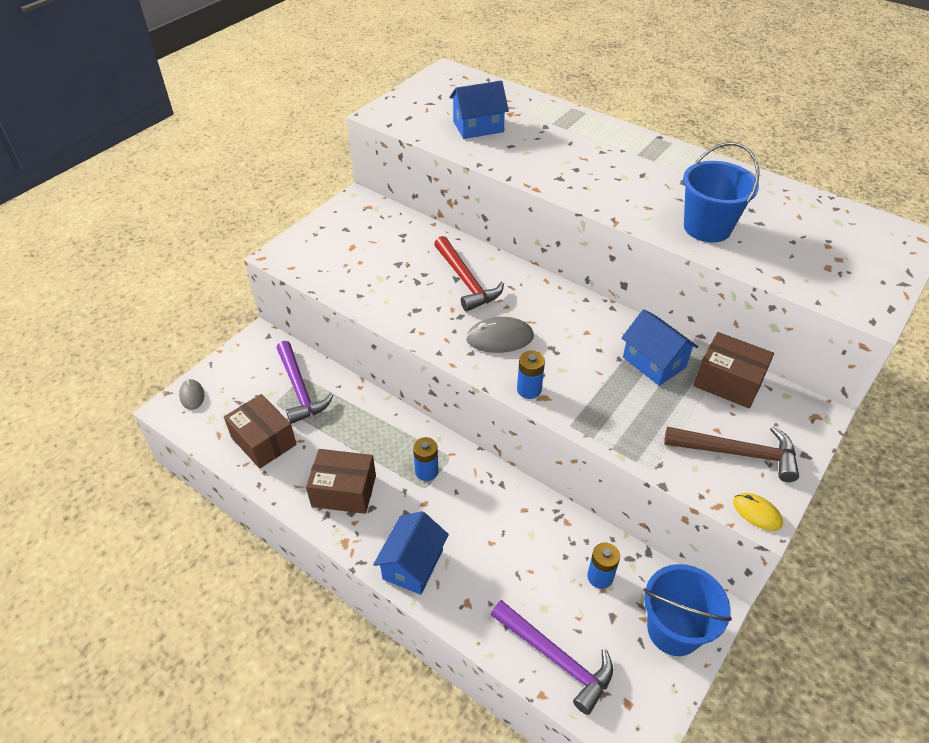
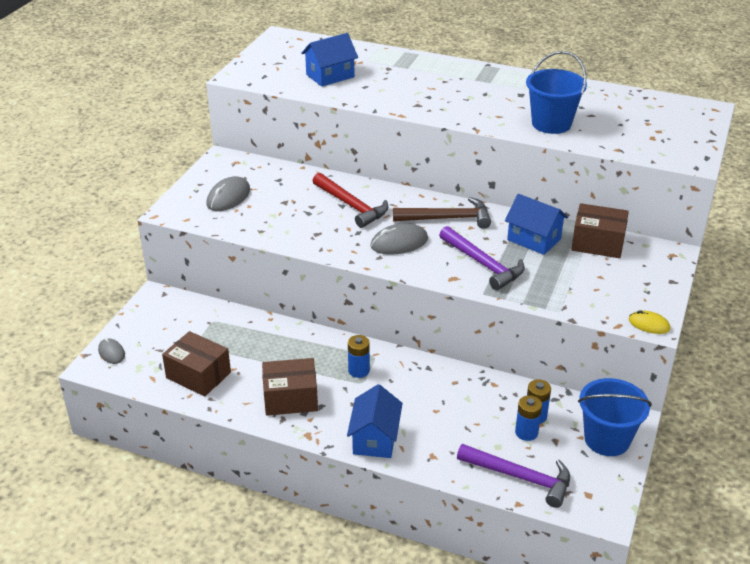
camera: 15 degrees left, 10 degrees down
(299, 389) = (214, 330): purple hammer -> purple hammer (483, 264)
(343, 248) = (228, 197): none -> grey mouse
(529, 389) = (439, 275): blue battery -> blue battery (526, 432)
(738, 453) = (621, 289): brown hammer -> brown hammer (448, 218)

